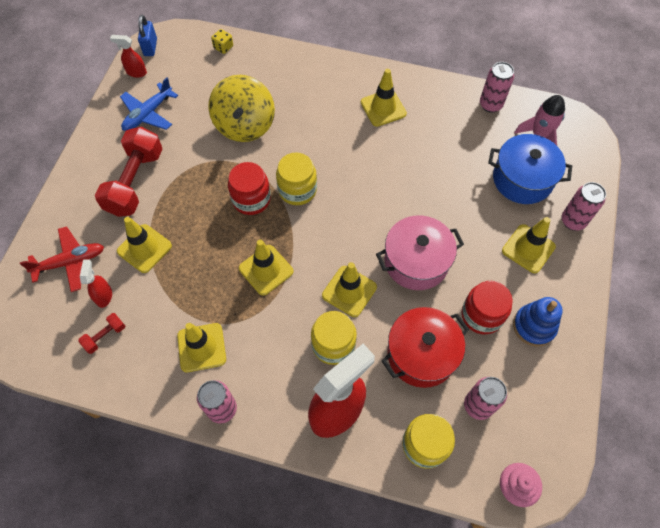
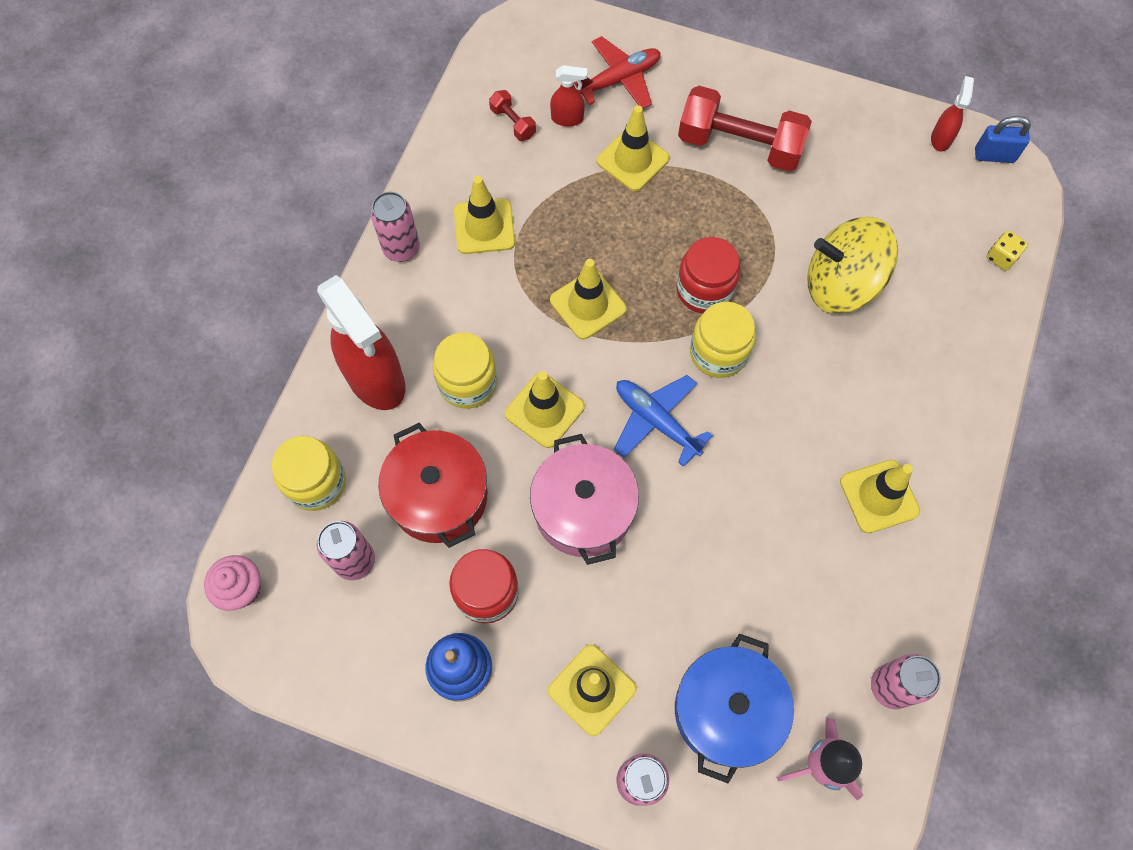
camera: 95 degrees right, 5 degrees up
(70, 262) = (619, 80): red plane -> red plane turned 105 degrees counterclockwise
(148, 114) = (860, 157): blue plane -> blue plane (656, 421)

